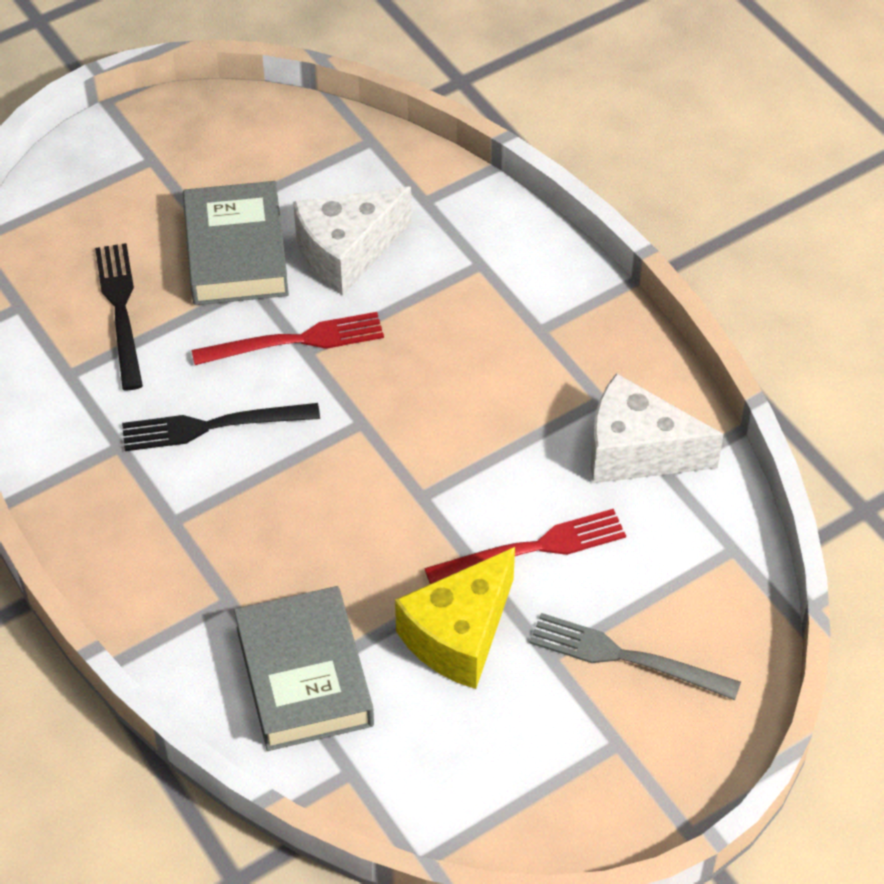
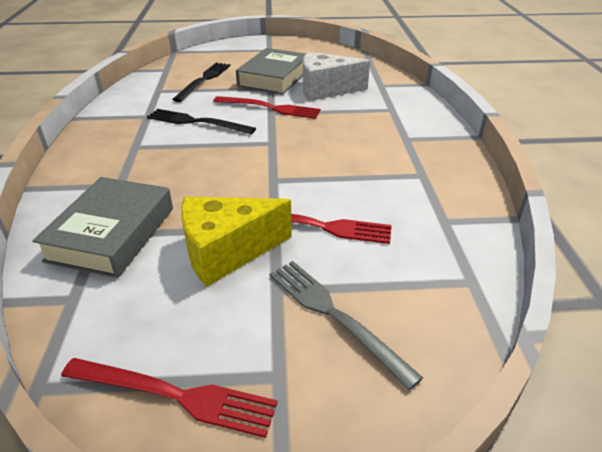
camera: 30 degrees right, 15 degrees down
(544, 806) = (174, 395): none -> red fork
(636, 452) = (429, 204): white cheese -> none

